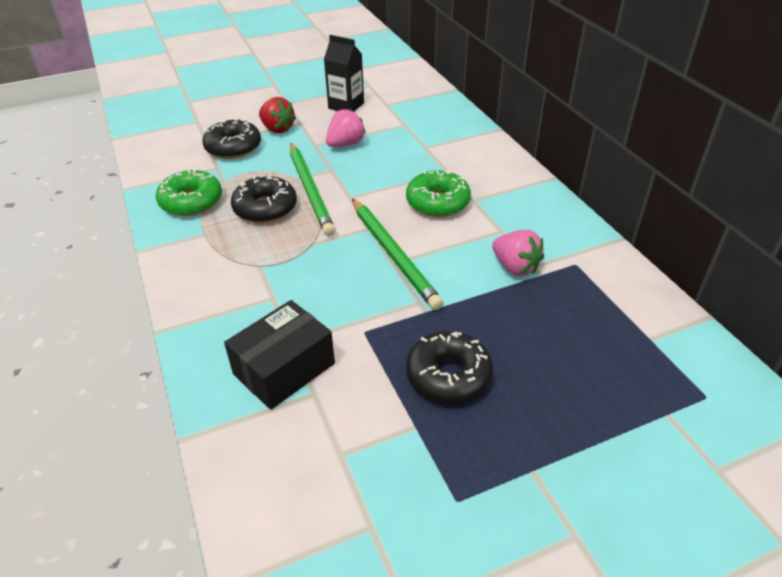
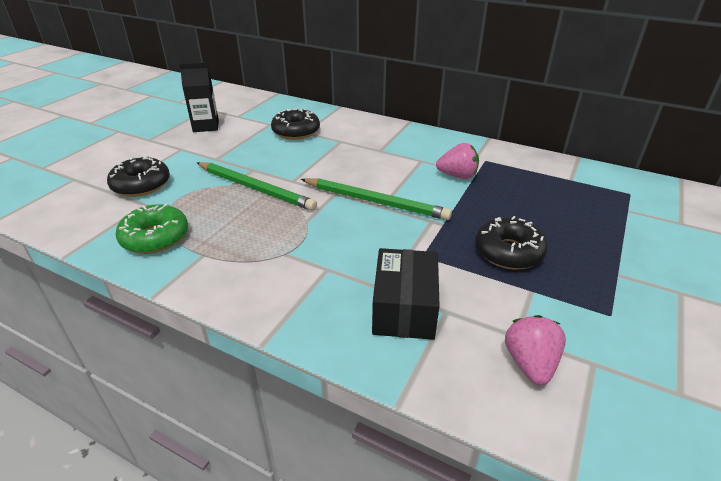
camera: 40 degrees left, 5 degrees down
(265, 208) = (234, 214): black donut -> black donut (296, 131)
(277, 129) = (166, 159): red strawberry -> none
(345, 144) = (241, 150): pink strawberry -> pink strawberry (530, 363)
(437, 202) = (360, 160): green donut -> none

